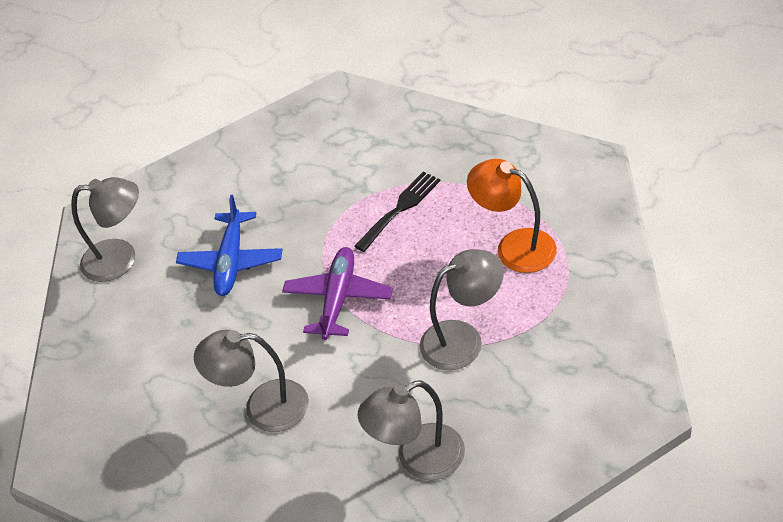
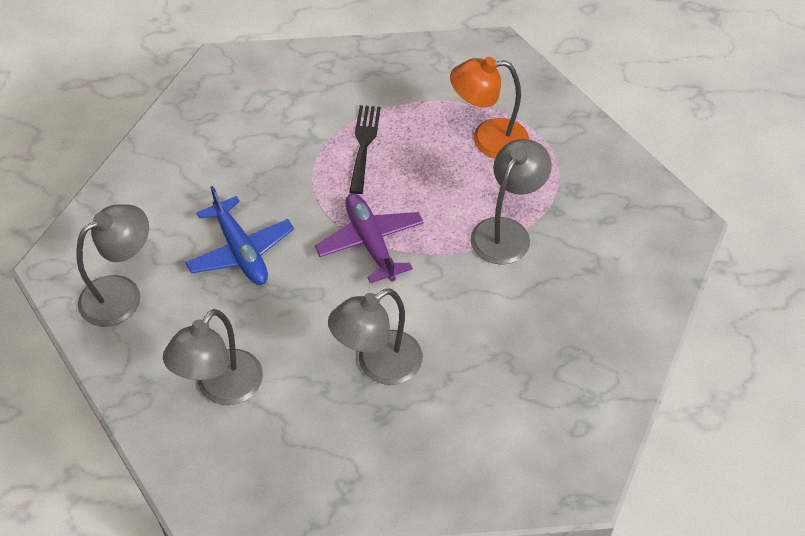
camera: 40 degrees left, 5 degrees up
(418, 459) = (548, 344): grey lamp -> grey lamp (221, 389)

